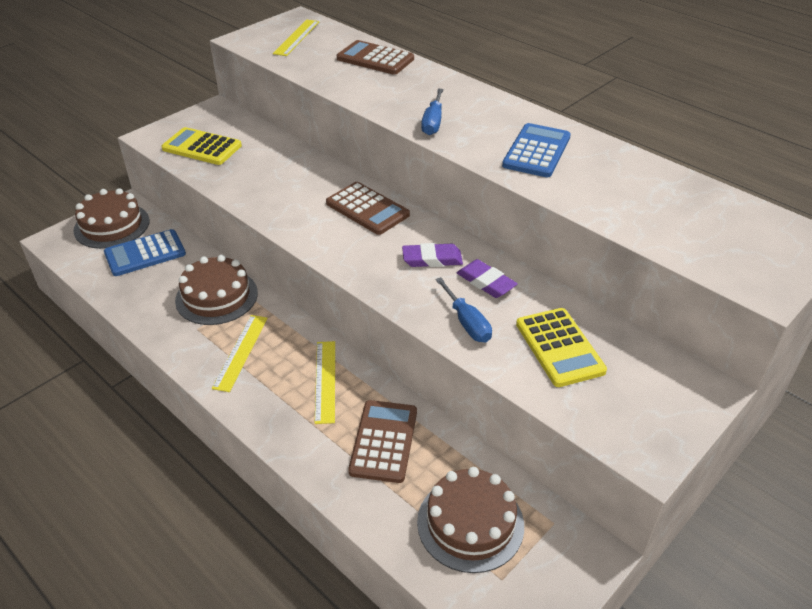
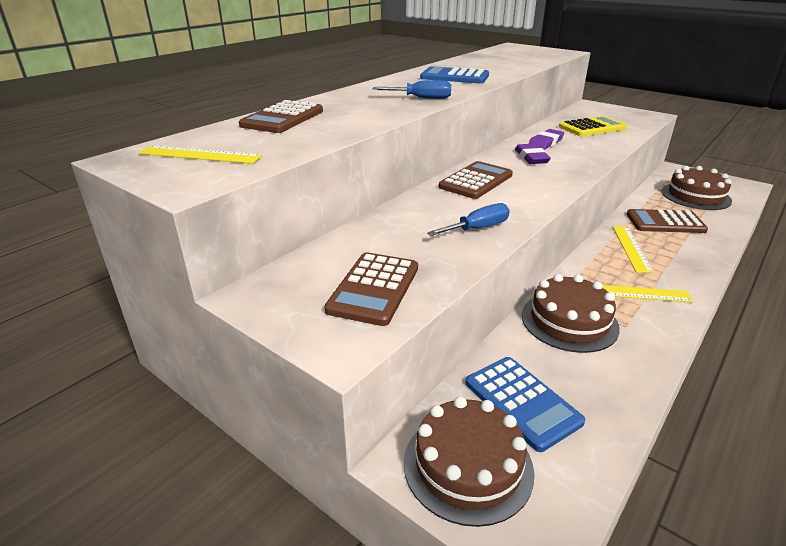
camera: 95 degrees left, 10 degrees down
(202, 147) = (374, 289): yellow calculator -> brown calculator
(325, 381) = (631, 248): yellow ruler -> yellow ruler turned 75 degrees counterclockwise
(467, 323) = (593, 147): blue screwdriver -> blue screwdriver (478, 228)

